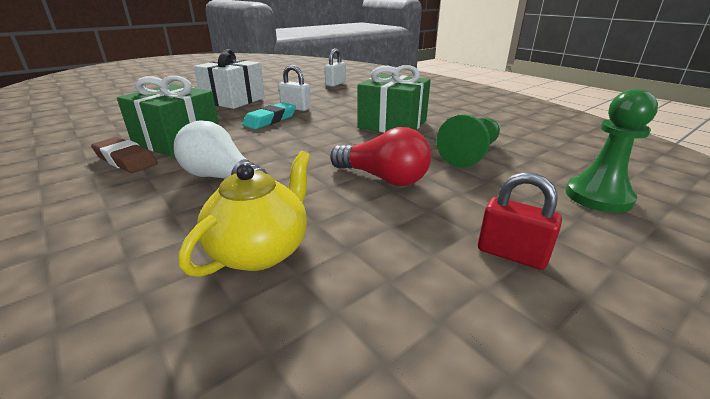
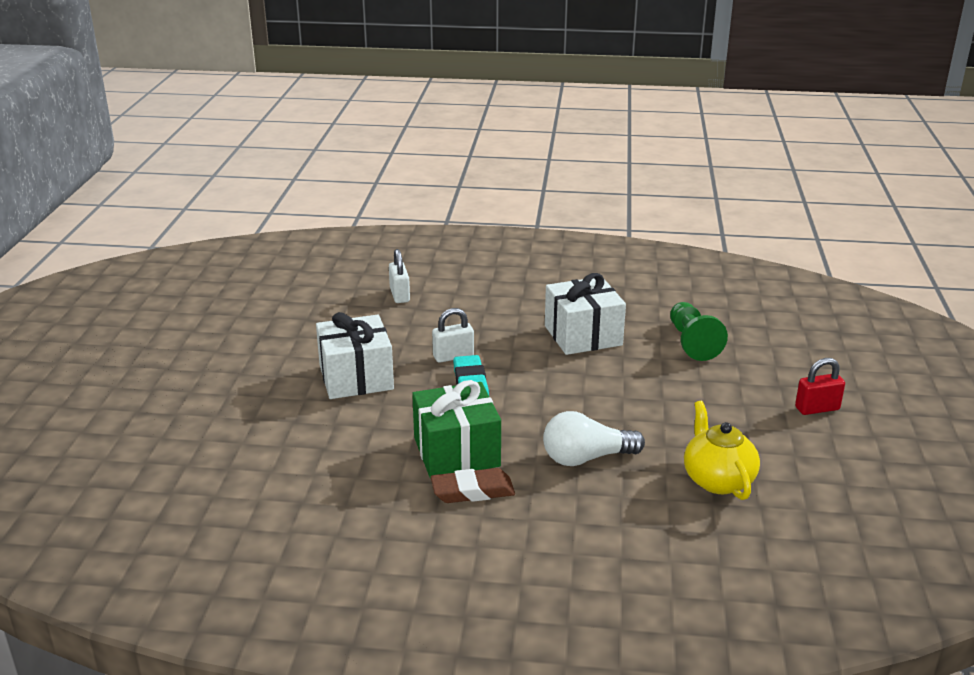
camera: 45 degrees left, 0 degrees up
(383, 178) = (681, 396): red light bulb -> none
(392, 124) = (583, 335): green gift -> white gift
(598, 196) = (803, 344): green pawn -> none

